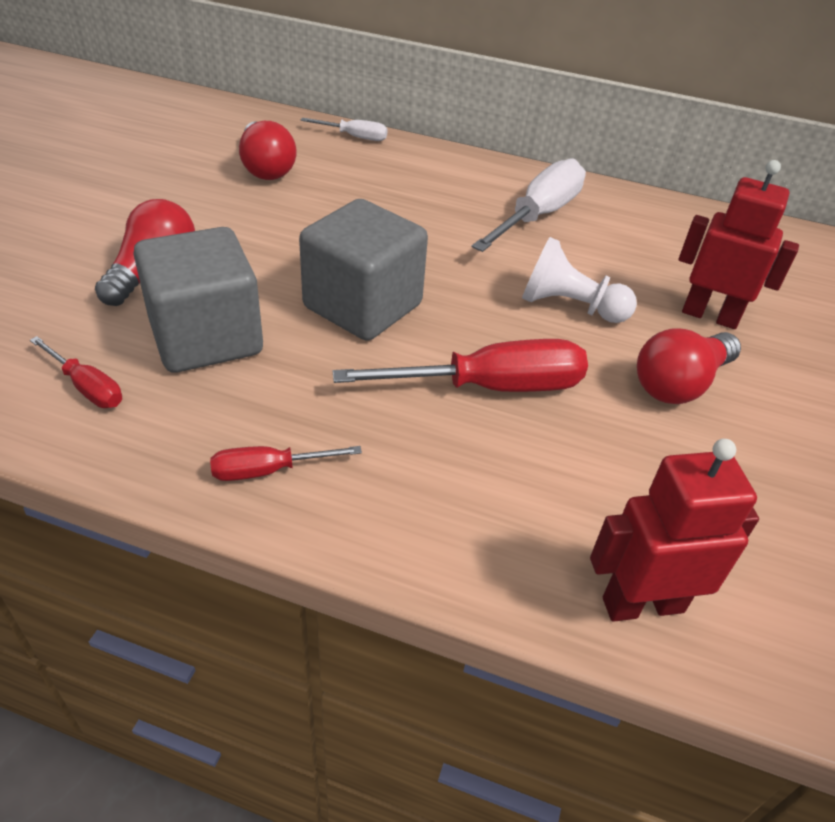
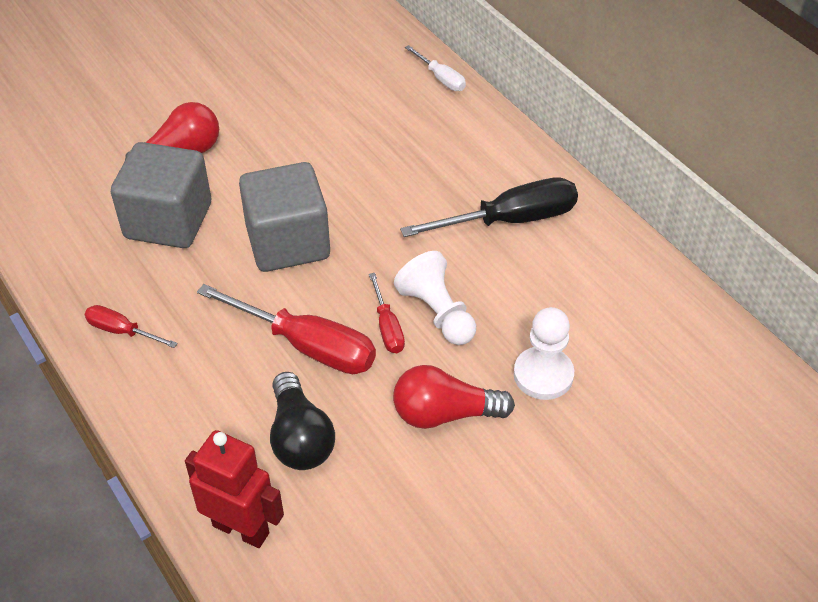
camera: 40 degrees right, 5 degrees up
(87, 387) = (75, 225): red screwdriver -> red screwdriver (387, 327)
(266, 168) = (339, 86): red light bulb -> none
(538, 215) = (510, 220): white screwdriver -> black screwdriver
(586, 475) = (300, 438): none -> black light bulb
(710, 316) = (543, 375): red robot -> white pawn

